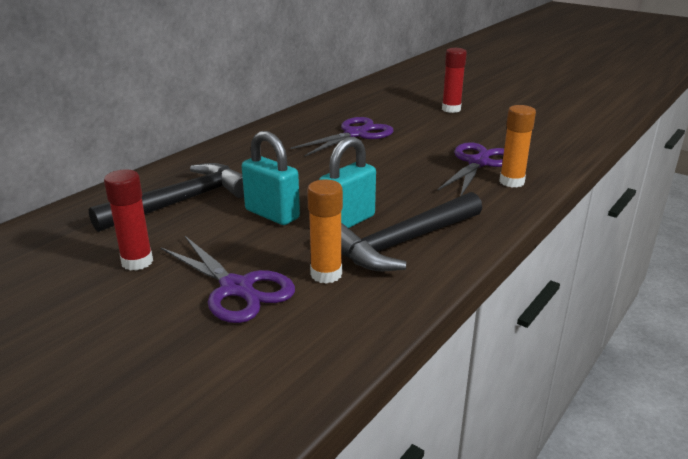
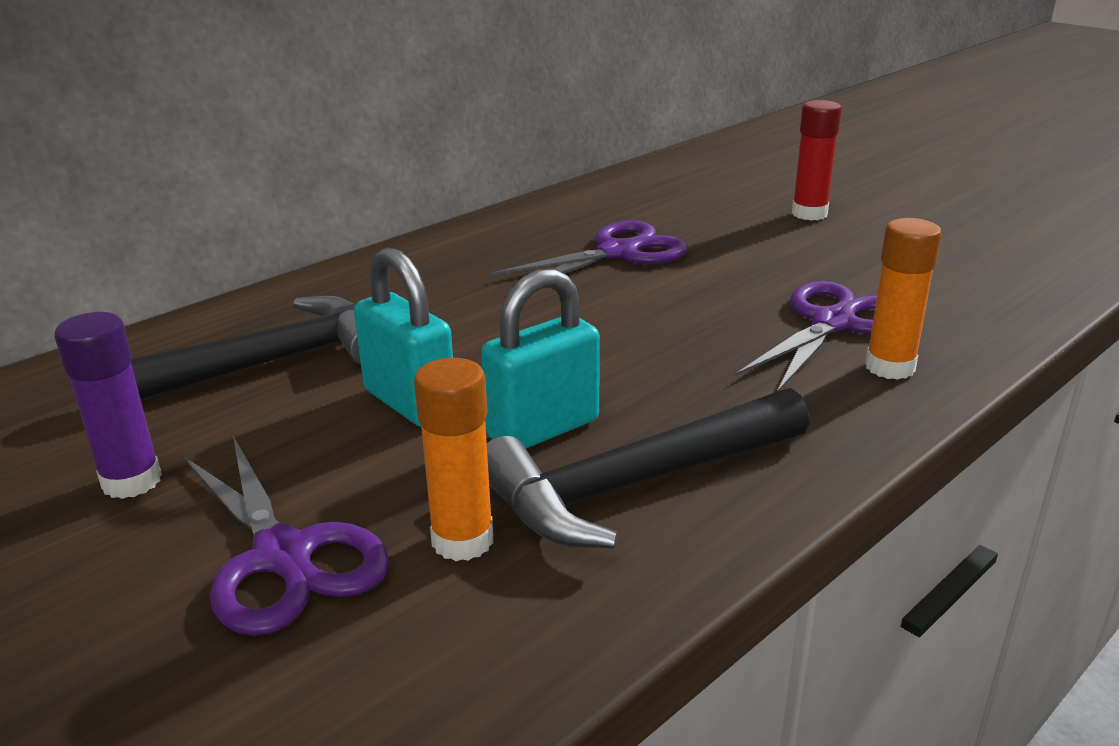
camera: 10 degrees right, 0 degrees up
(137, 262) = (132, 481): red glue stick -> purple glue stick

